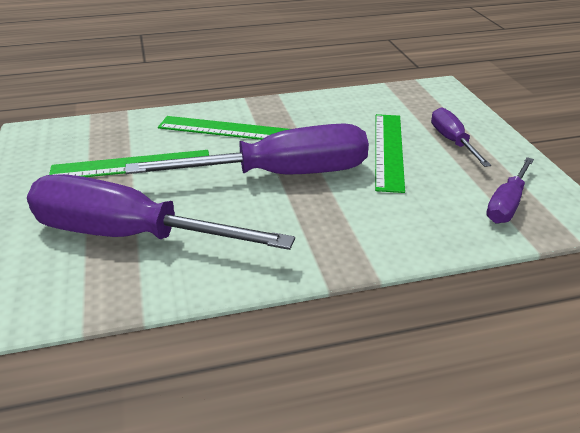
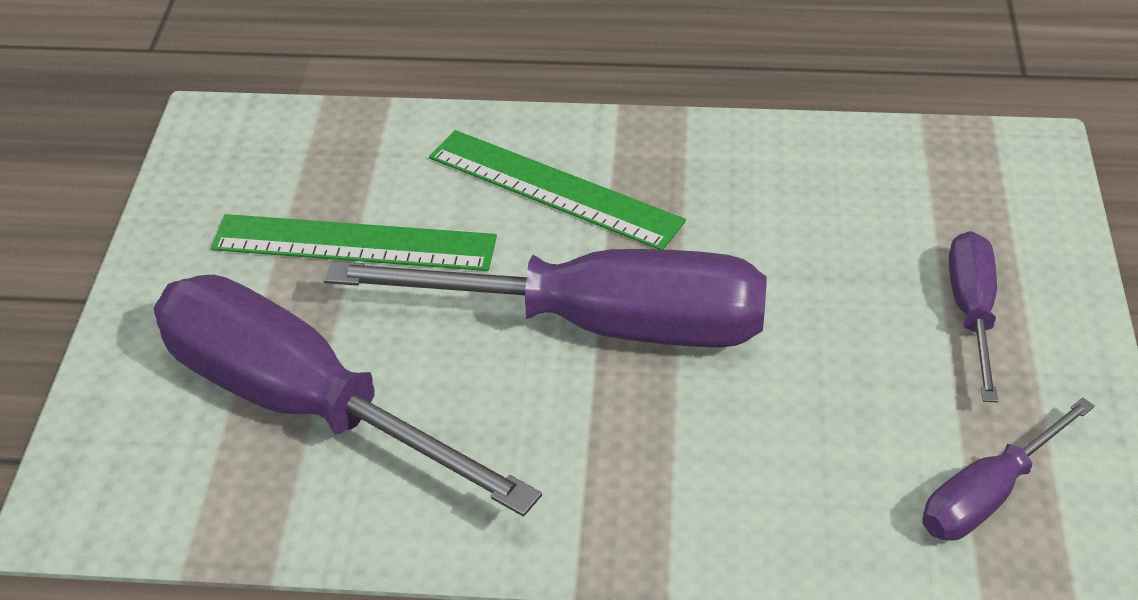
camera: 20 degrees right, 10 degrees up
(388, 150) = (831, 307): green ruler -> none

